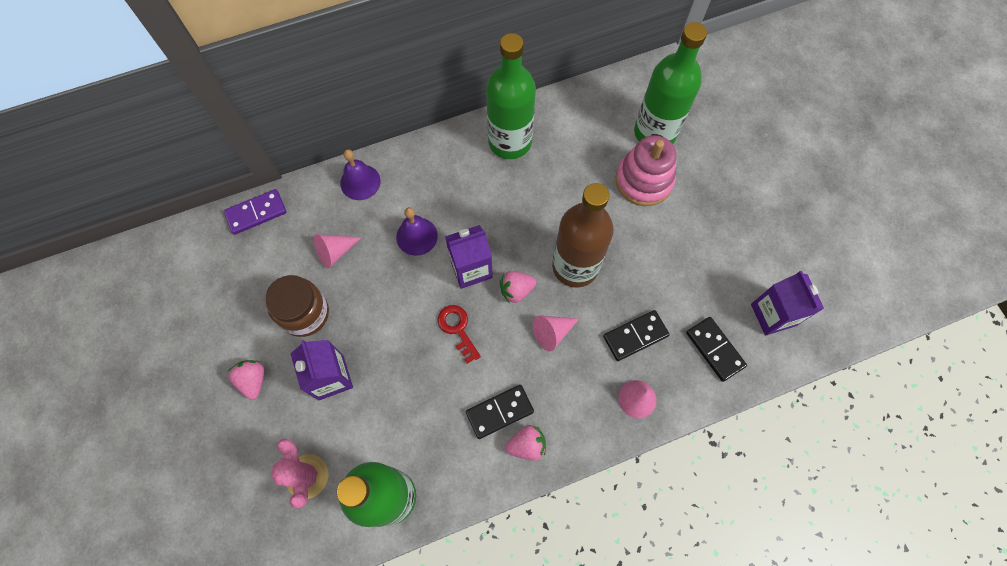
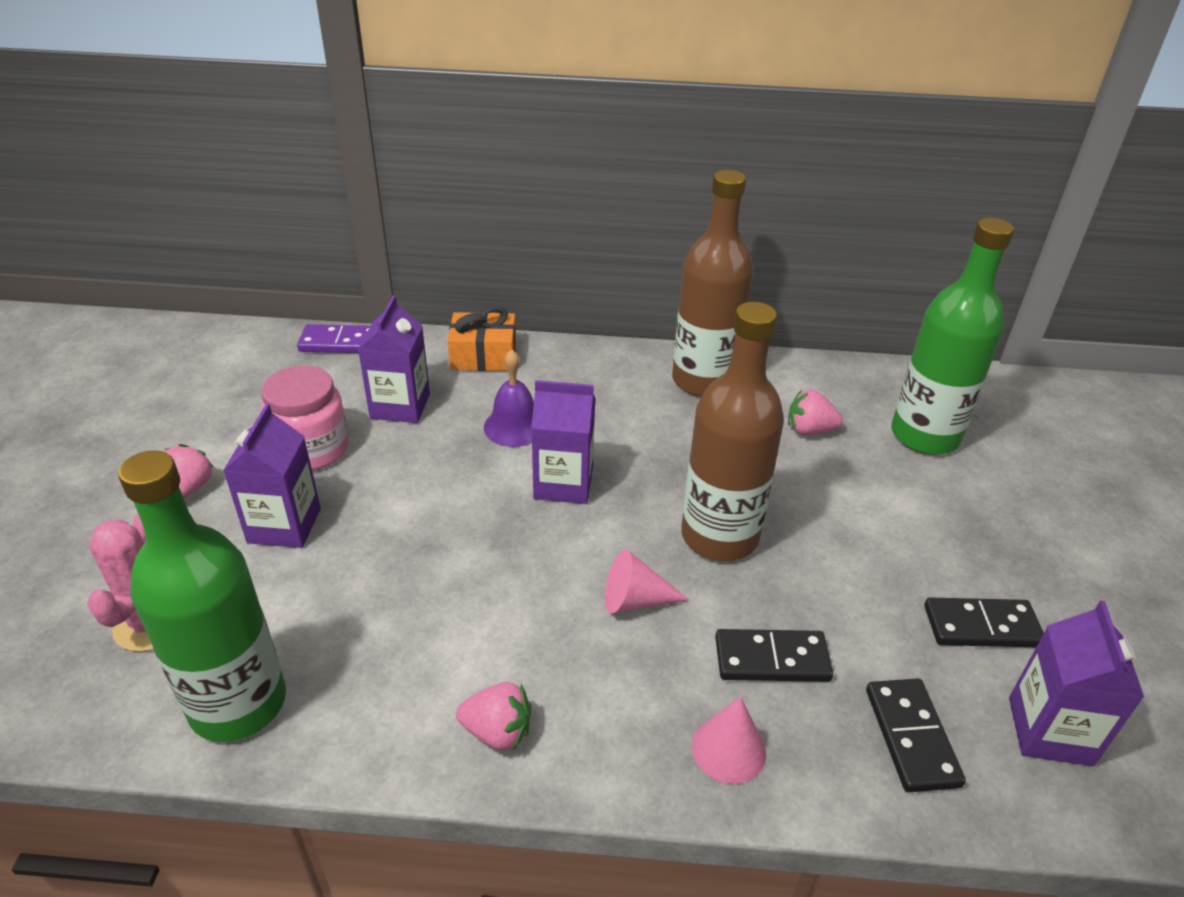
camera: 25 degrees right, 30 degrees down
(305, 313) = (311, 449): brown jar -> pink jar
(335, 252) = (400, 406): pink cone -> purple carton
(360, 182) = (483, 356): purple bell -> orange gift
(457, 329) = (496, 541): red key -> none
(500, 412) = (485, 667): black domino -> black domino (981, 626)
(510, 142) = (703, 380): green bottle -> brown bottle
(516, 290) = (612, 530): pink strawberry -> pink strawberry (809, 430)
(644, 181) = (882, 479): pink stacking toy -> none

